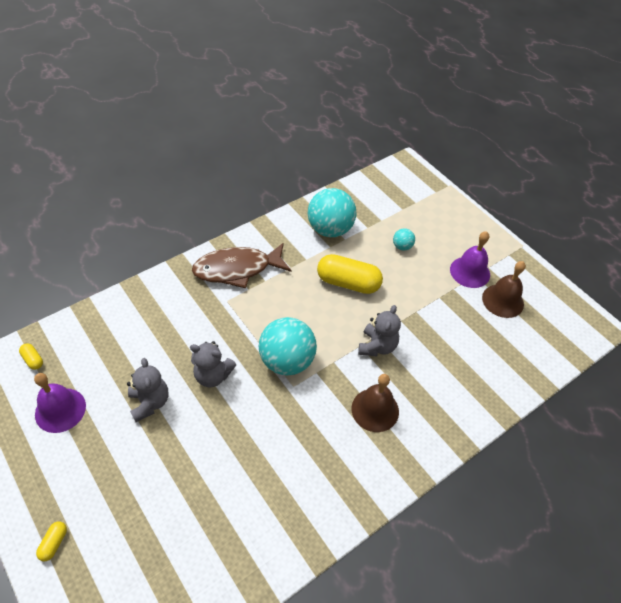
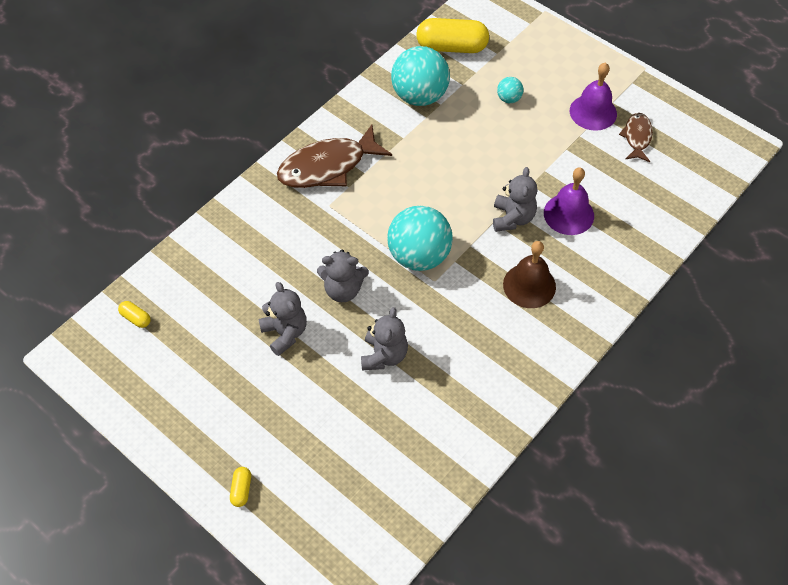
camera: 10 degrees left, 5 degrees up
(60, 410) = (190, 362): purple bell -> purple bell (568, 214)
(227, 444) = (384, 355): none -> grey teddy bear
(348, 283) = (459, 155): yellow capsule -> yellow capsule (451, 47)
(502, 300) = (637, 137): brown bell -> brown fish

